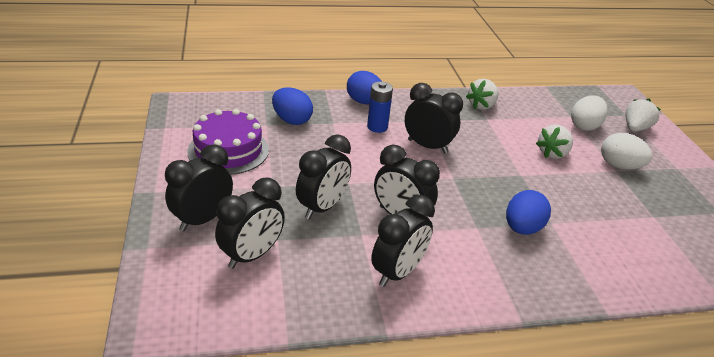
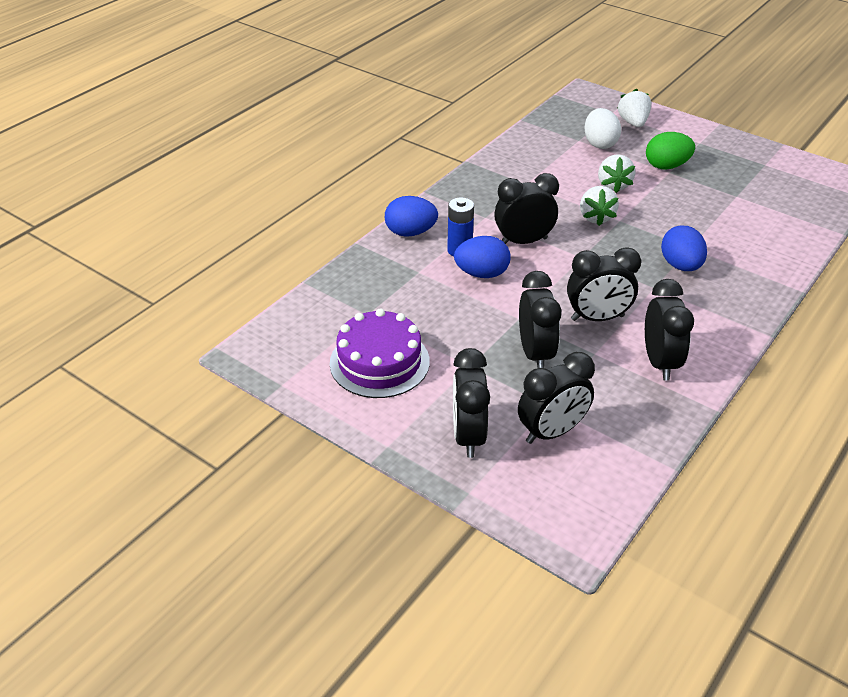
camera: 40 degrees left, 5 degrees up
(252, 255) = (552, 432): black clock -> black clock turned 60 degrees clockwise
(292, 120) = (381, 294): blue egg -> blue egg (482, 274)
(481, 106) = (504, 173): white strawberry -> white strawberry (596, 217)
(619, 166) = (666, 166): white egg -> green egg

